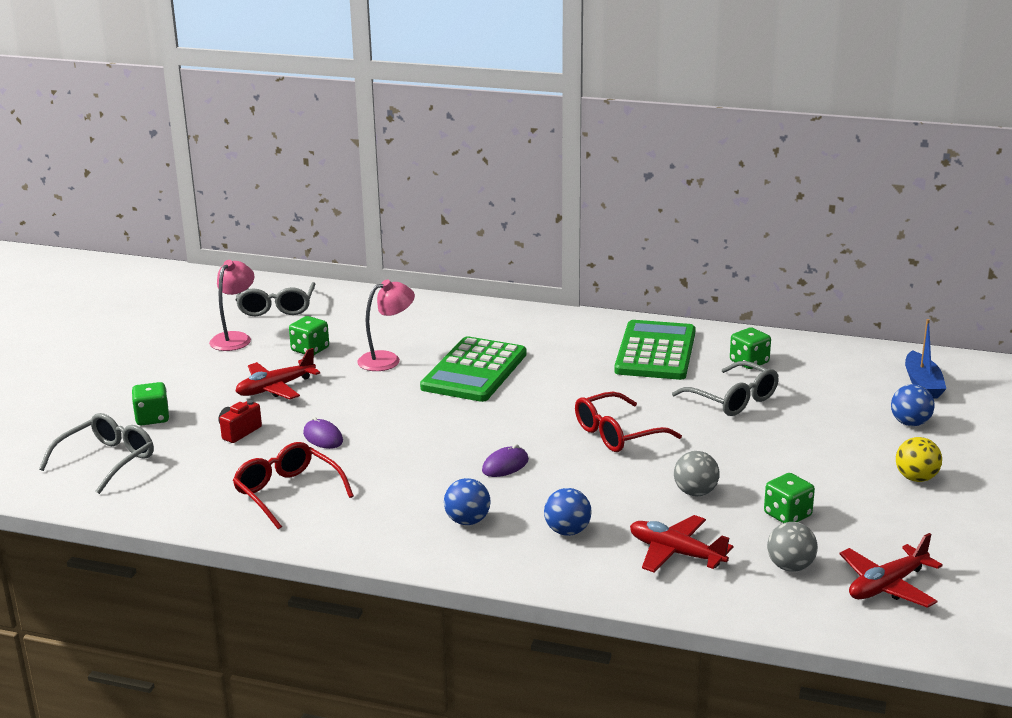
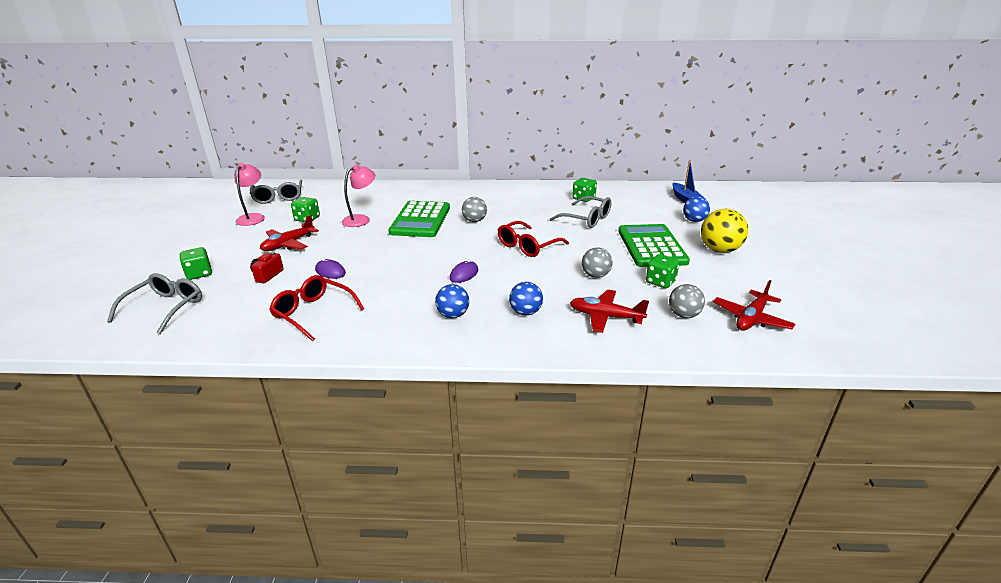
camera: 15 degrees left, 5 degrees up
(555, 382) = (474, 221): none -> grey ball
(655, 352) = (527, 198): green calculator -> green calculator (651, 246)
(916, 478) = (719, 250): yellow ball -> yellow ball, size x1.55

